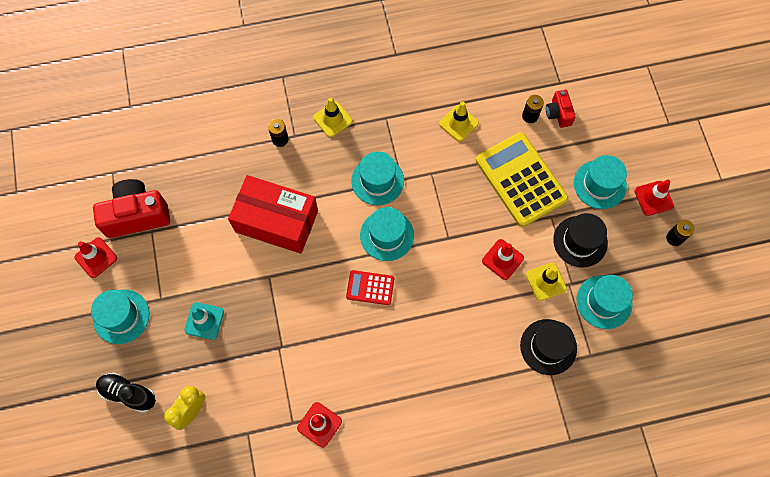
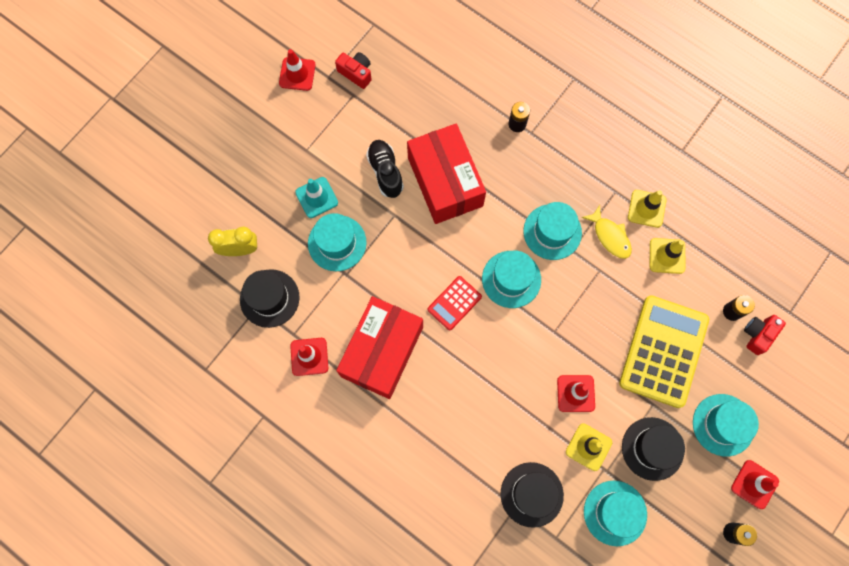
camera: 50 degrees right, 5 degrees up
(121, 316) = (268, 133): turquoise hat -> turquoise hat (337, 243)
(128, 393) = (214, 191): black shoe -> black shoe (385, 172)
(137, 215) = (356, 73): red camera -> red camera, size x0.53
(249, 418) = (269, 298): none -> black hat
(333, 119) = (573, 150): yellow traffic cone -> yellow traffic cone (646, 208)
(361, 368) = (382, 351): none -> red box
(370, 288) = (454, 303): red calculator -> red calculator turned 105 degrees counterclockwise
(414, 147) = (610, 236): none -> yellow fish

